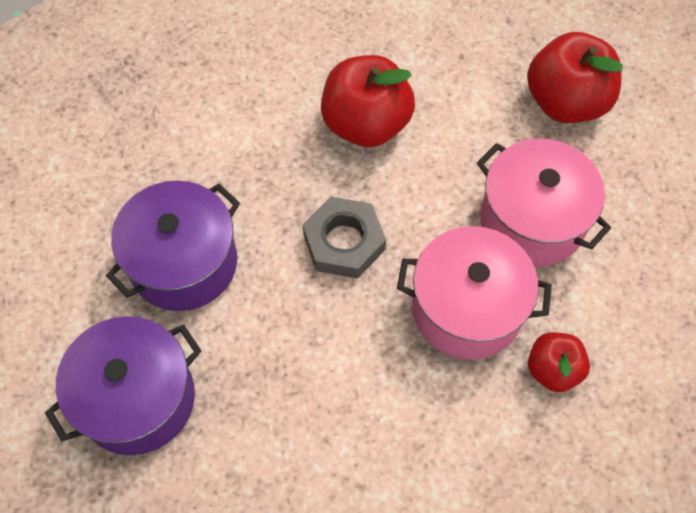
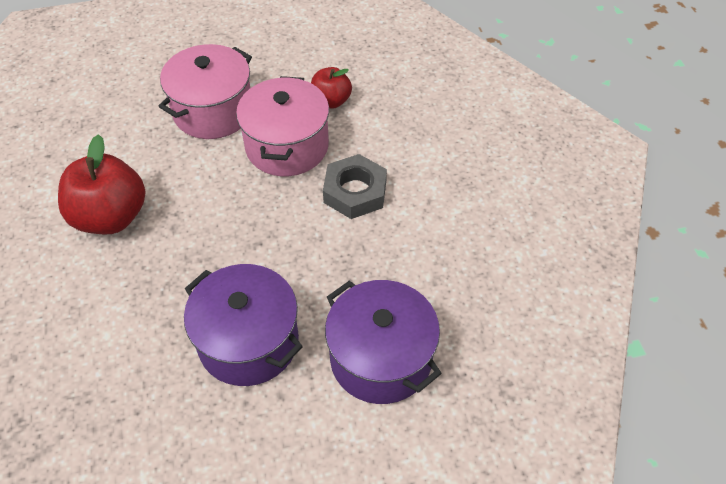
camera: 95 degrees left, 10 degrees down
(344, 242) = (229, 224): grey nut -> grey nut (355, 192)
(566, 102) = (107, 92): red apple -> none

